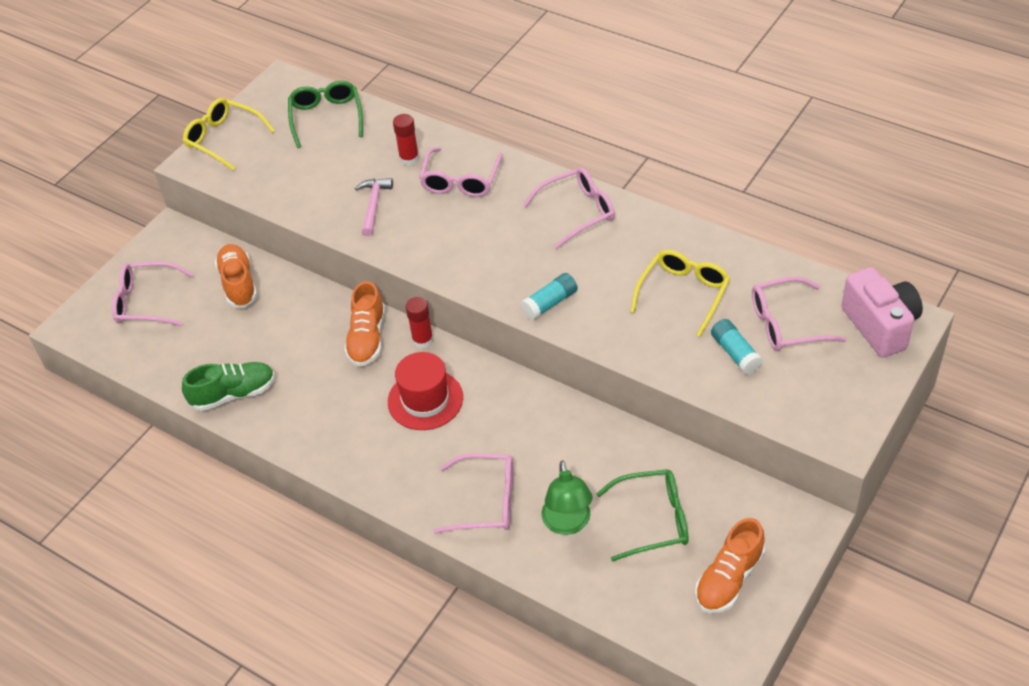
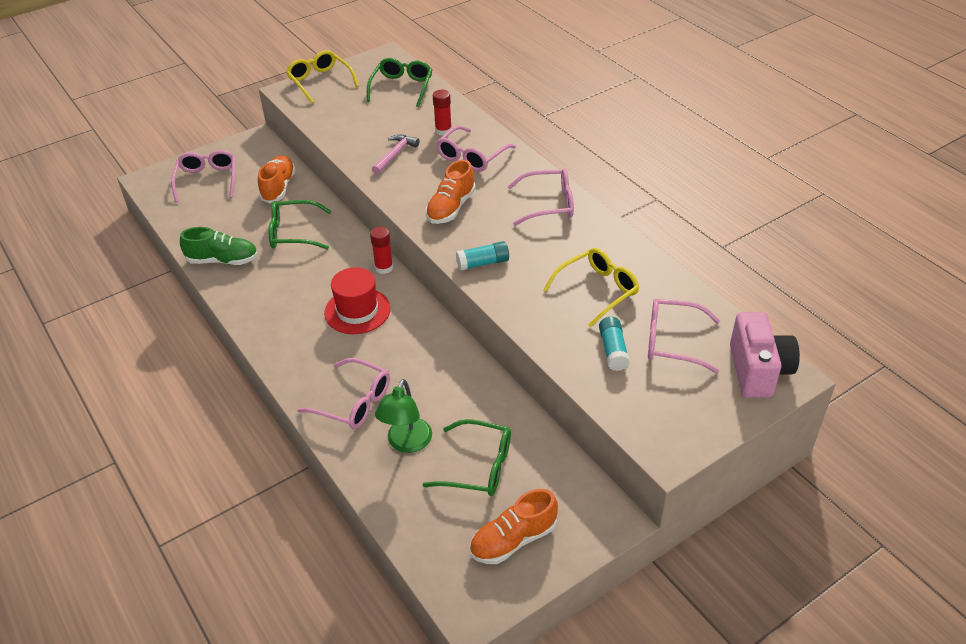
camera: 20 degrees right, 5 degrees down
(146, 302) = (207, 180): pink glasses -> pink glasses turned 60 degrees clockwise
(293, 334) = (293, 233): none -> green glasses
(367, 338) = (344, 253): orange shoe -> orange shoe (451, 208)

